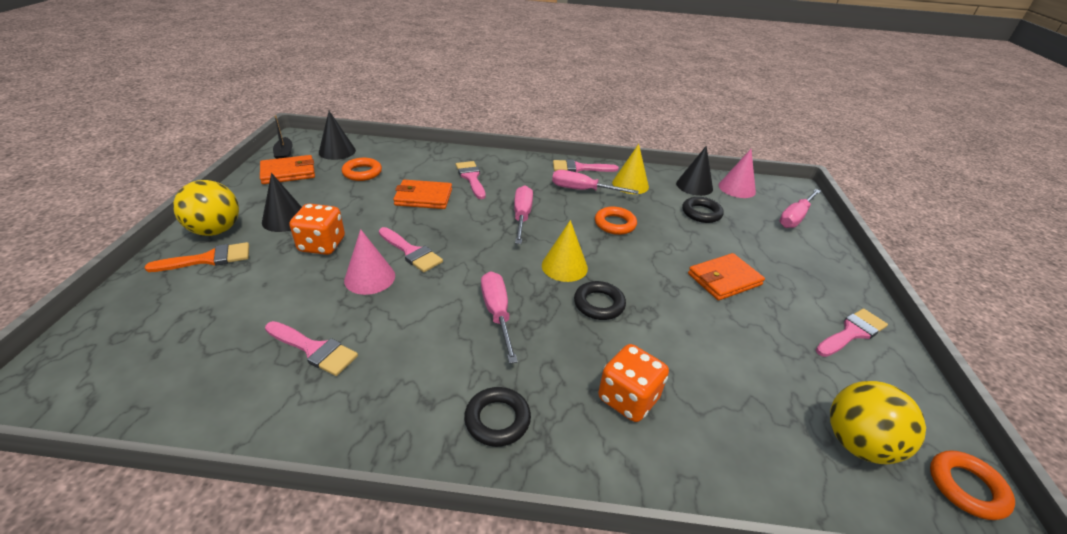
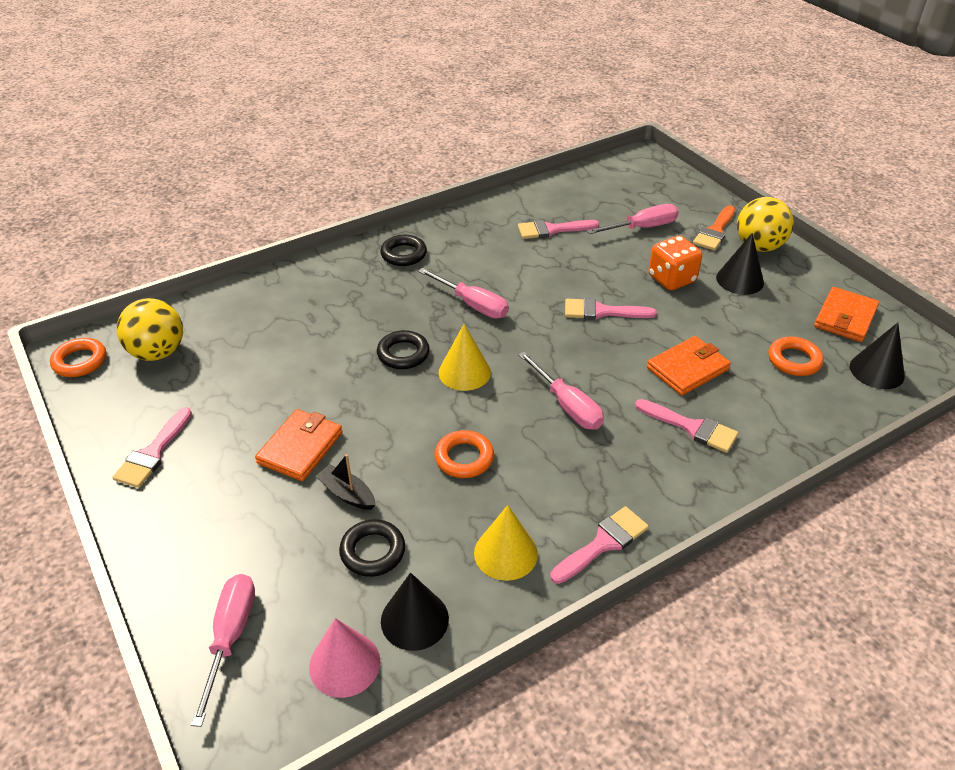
camera: 145 degrees right, 5 degrees up
(284, 154) = (902, 334): black boat -> black boat (347, 494)
(369, 278) = (595, 278): pink cone -> none
(582, 190) = (552, 495): pink screwdriver -> pink screwdriver (642, 228)
(628, 399) = (332, 301): orange dice -> none

